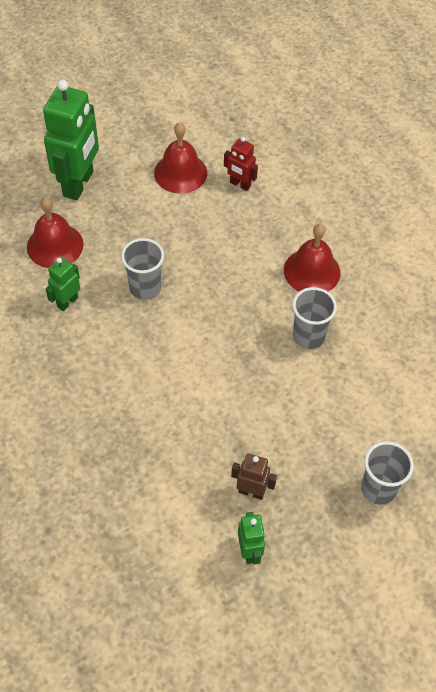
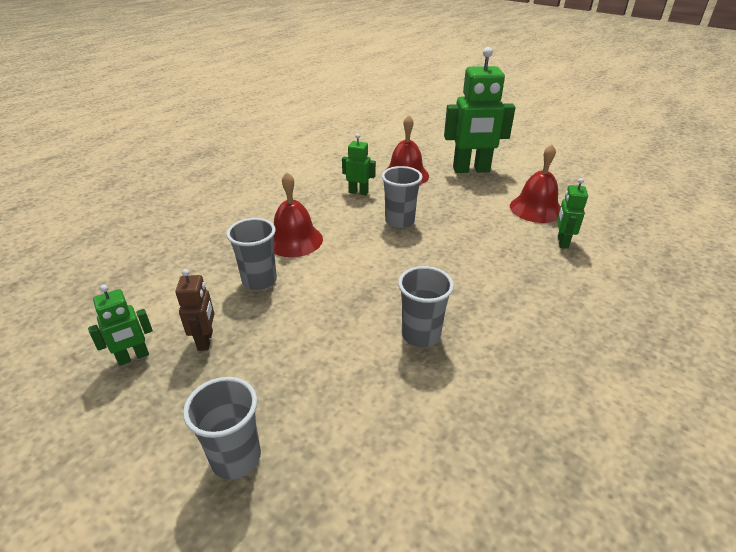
camera: 70 degrees right, 20 degrees down
(185, 433) = (259, 280): none -> grey cup
(240, 184) = (562, 242): red robot -> green robot
(312, 271) = (508, 316): red bell -> red bell (294, 240)

